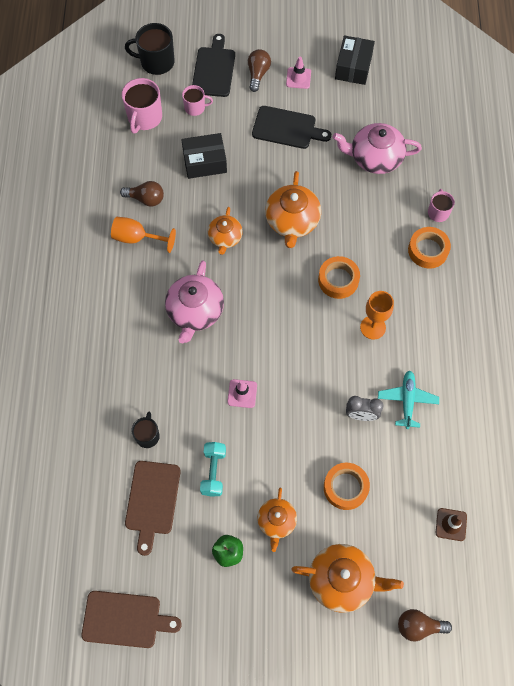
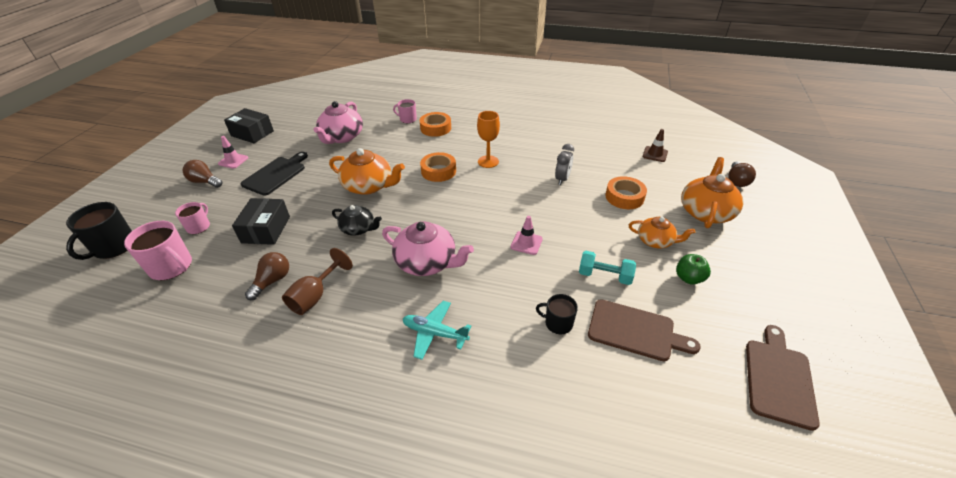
camera: 75 degrees left, 25 degrees down
(137, 238) = (315, 296): orange goblet -> brown goblet
(214, 69) = (170, 207): black cutting board -> none
(225, 237) = (358, 229): orange teapot -> black teapot
(407, 400) = (554, 156): turquoise plane -> turquoise plane (435, 333)

